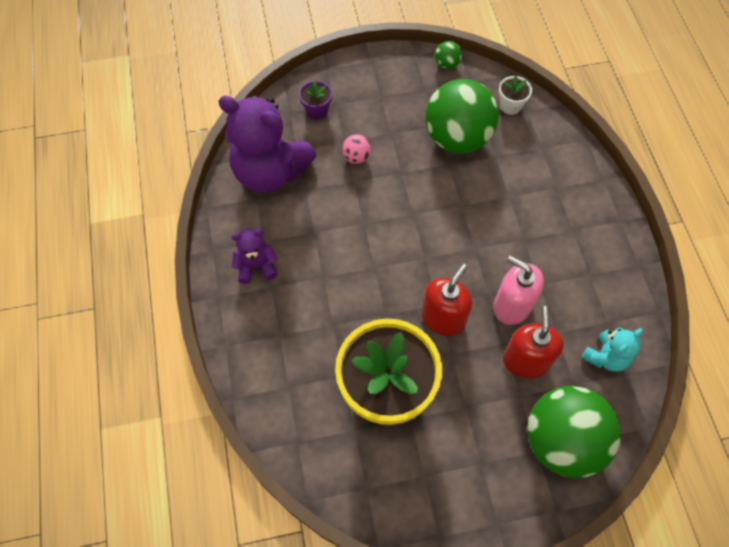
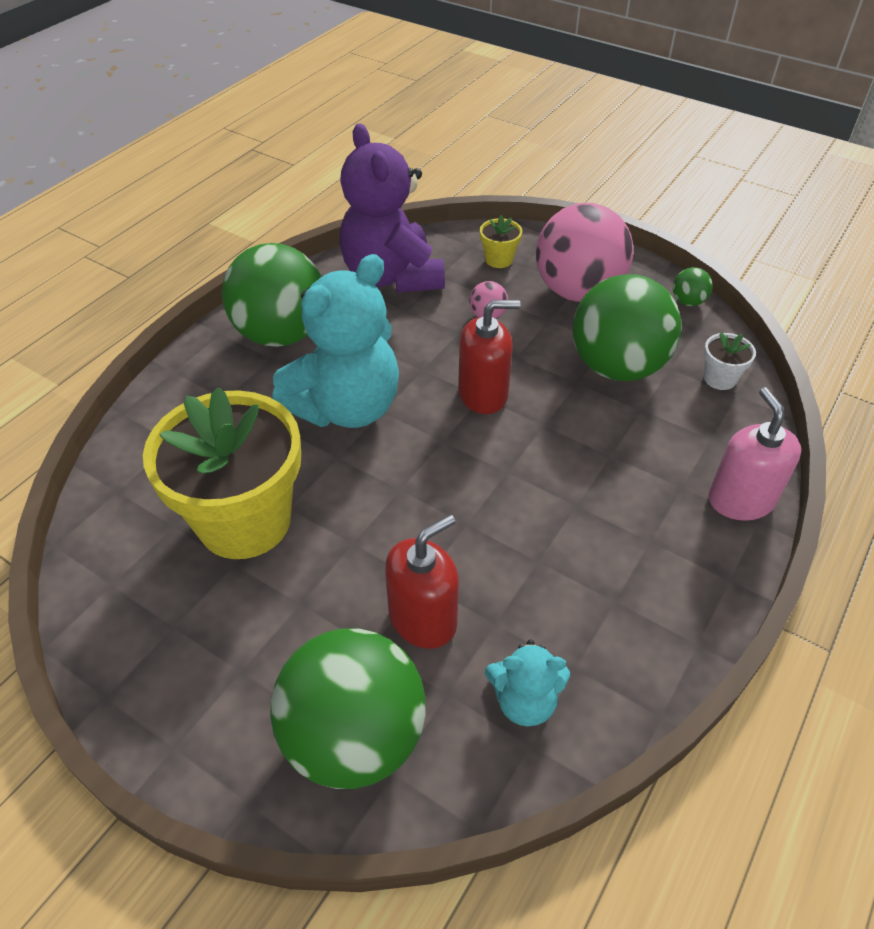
camera: 45 degrees right, 15 degrees down
(256, 266) = (281, 334): purple teddy bear -> green ball
(317, 110) = (499, 259): purple flower pot -> yellow flower pot
(353, 281) = (346, 407): none -> turquoise teddy bear
(385, 101) = (578, 291): none -> pink ball
(443, 318) = (389, 505): red soap dispenser -> red soap dispenser (483, 394)
(512, 305) = (478, 554): pink soap dispenser -> pink soap dispenser (740, 500)

